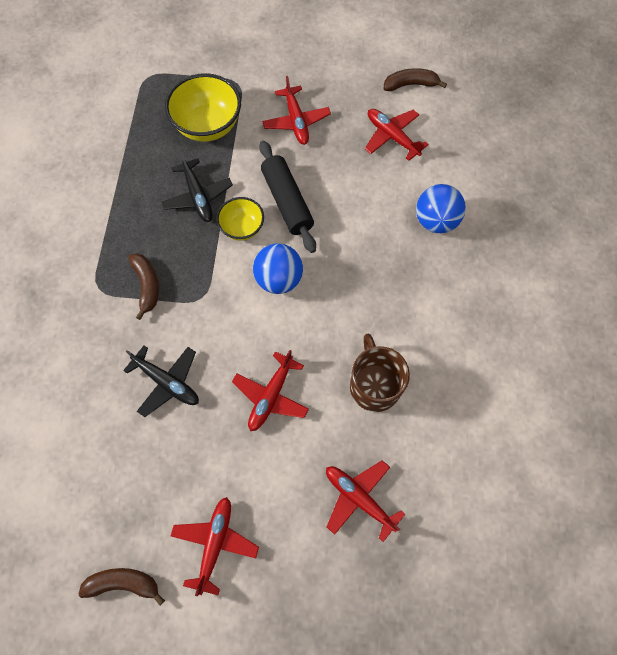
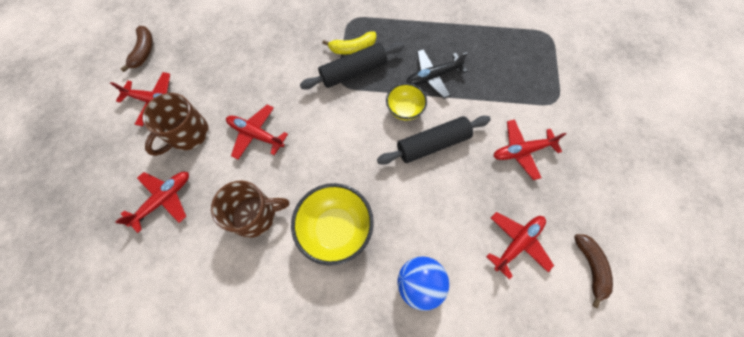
camera: 90 degrees right, 0 degrees up
(147, 285) = (353, 48): brown banana -> yellow banana
(167, 382) = (275, 66): black plane -> none
(184, 284) = (353, 71): none -> black rolling pin
(208, 126) = (504, 80): yellow bowl -> yellow bowl (336, 229)
(268, 486) = (187, 134): none -> brown mug
(279, 279) = (356, 138): blue ball -> none

